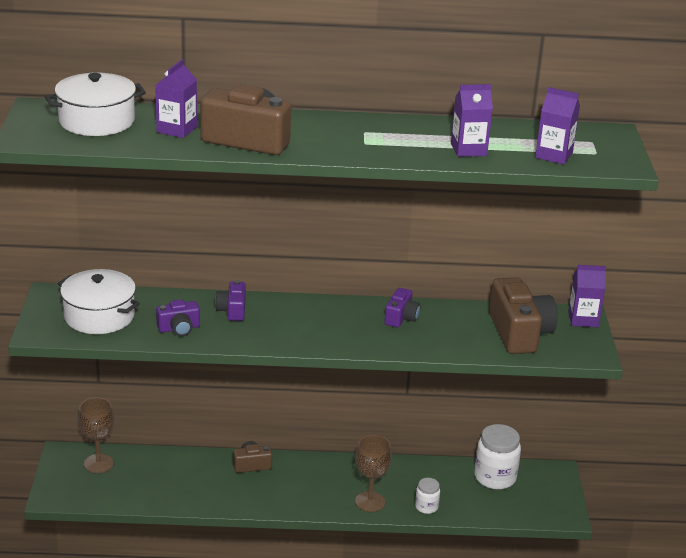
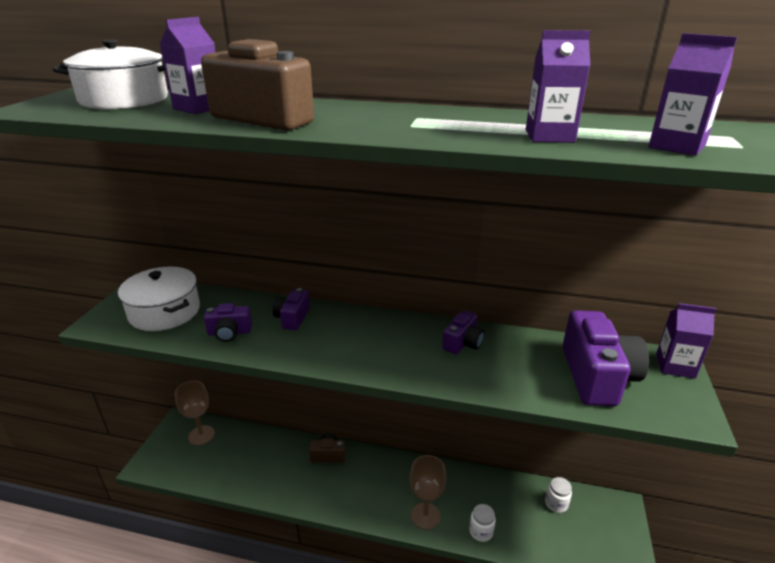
camera: 15 degrees right, 0 degrees up
(495, 477) = (556, 504): white jar -> white jar, size x0.54
(519, 333) = (597, 376): brown camera -> purple camera

